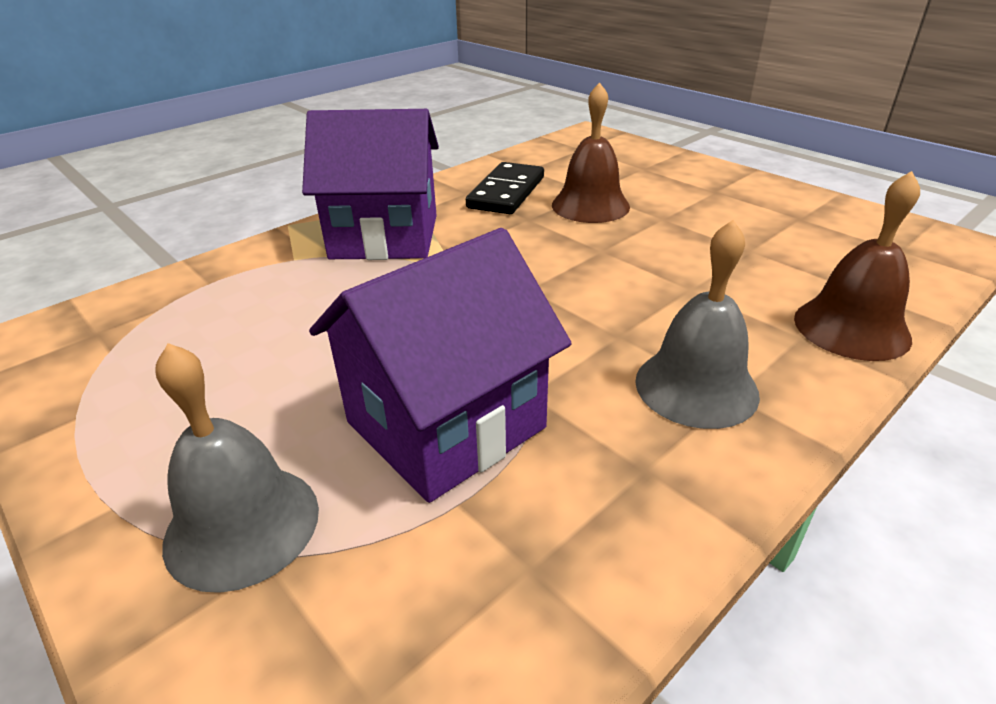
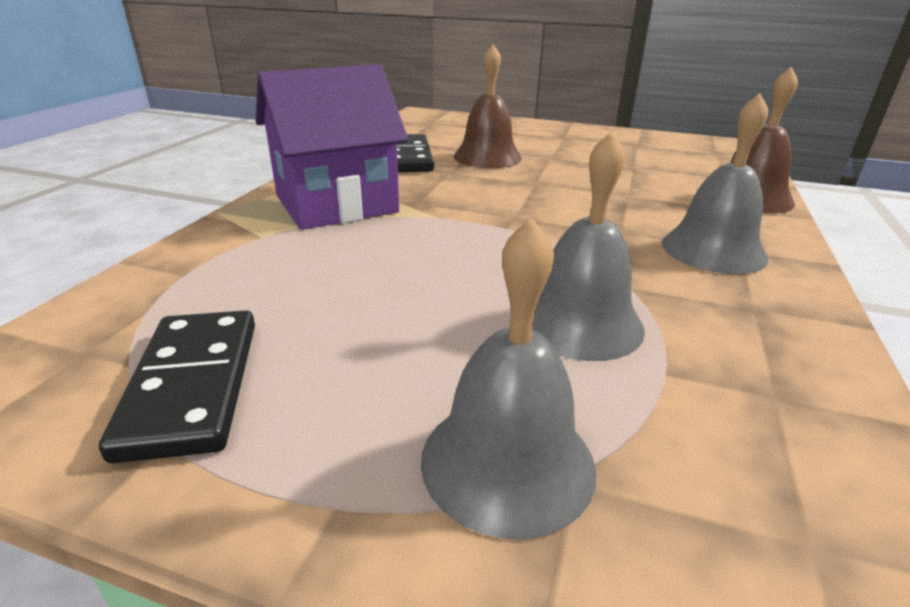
camera: 30 degrees left, 5 degrees down
(125, 382) = (192, 385): none -> black domino
(446, 424) = (580, 322): purple house -> grey bell

